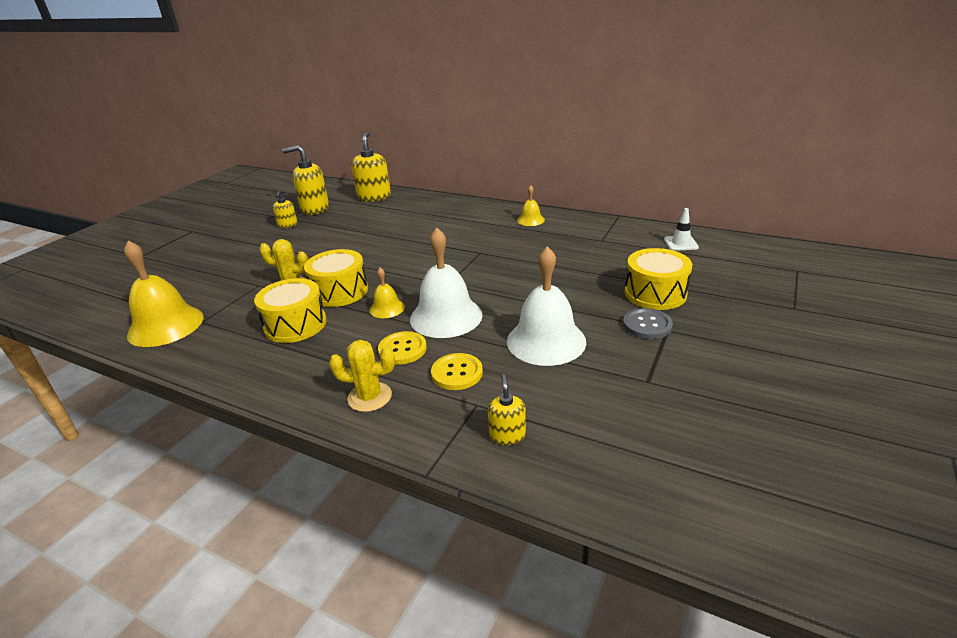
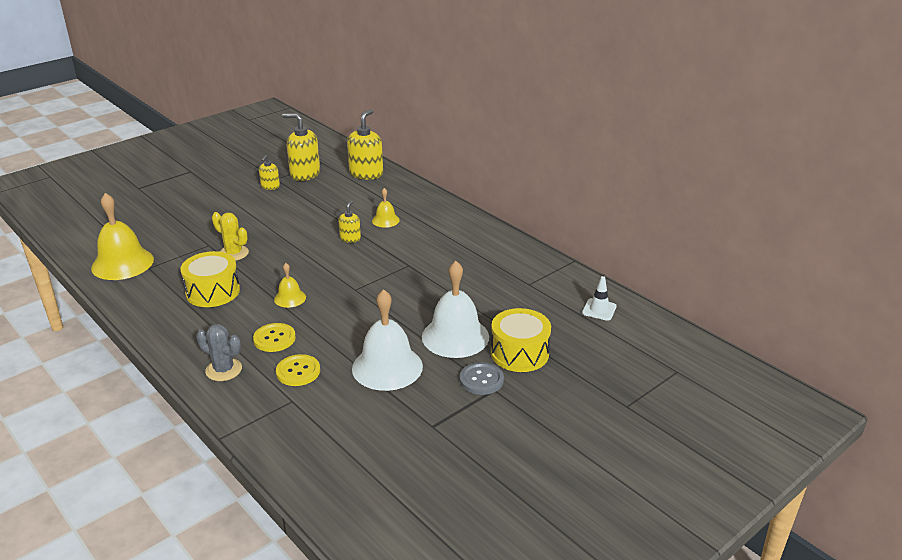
camera: 20 degrees right, 0 degrees up
(340, 291) = (265, 270): yellow drum -> none
(369, 397) = (223, 370): yellow cactus -> grey cactus
(446, 316) = (329, 320): white bell -> white bell (455, 336)
(507, 435) = (294, 430): yellow soap dispenser -> yellow soap dispenser (350, 238)
(530, 220) = (485, 242): yellow bell -> yellow bell (385, 220)

